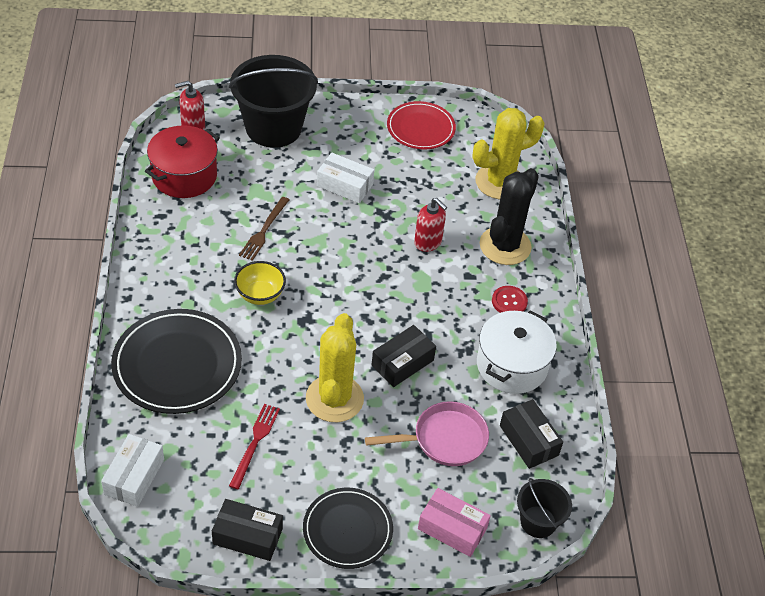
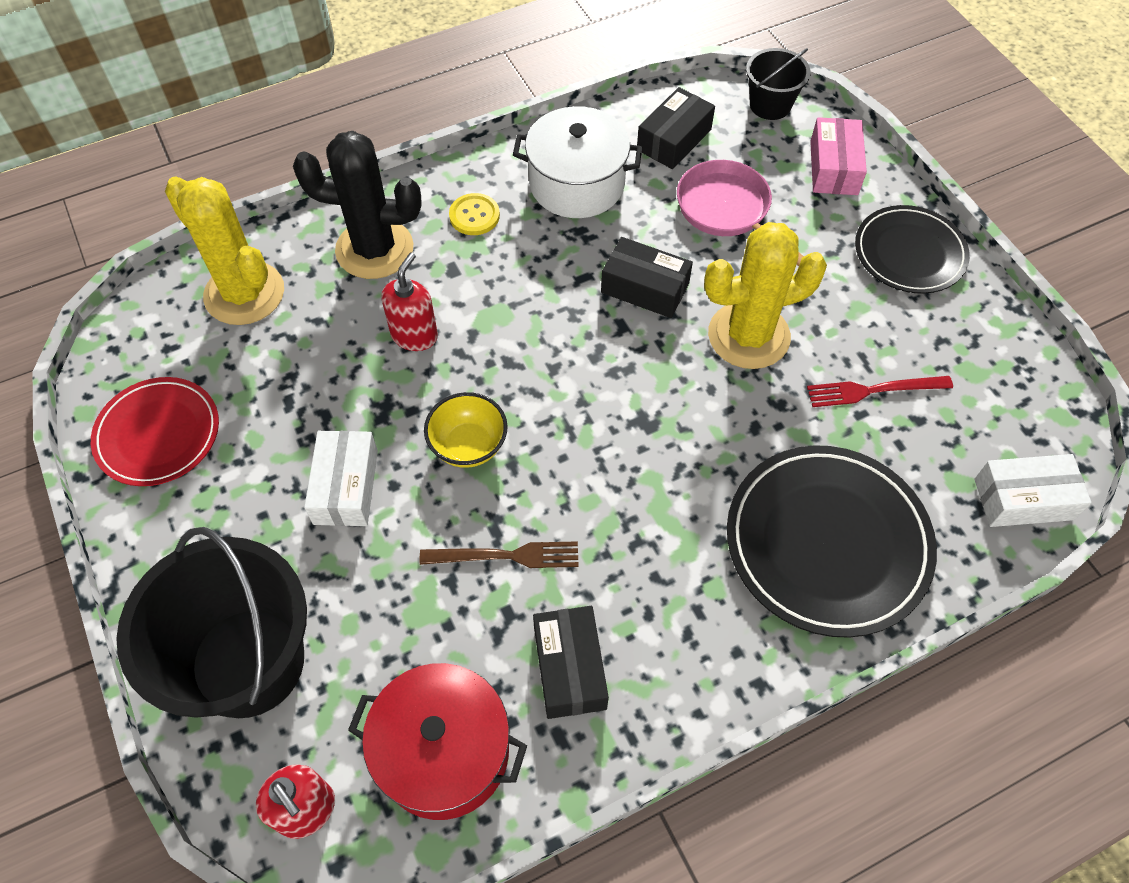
camera: 110 degrees left, 10 degrees up
(247, 536) = (994, 340): black box -> black box (569, 668)
(260, 295) = (637, 499): yellow bowl -> yellow bowl (468, 446)
(509, 301) = (474, 216): red button -> yellow button

